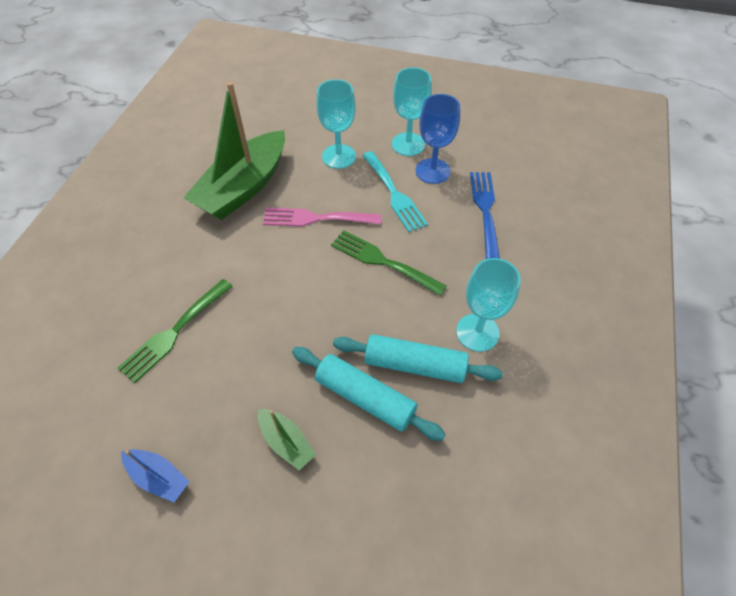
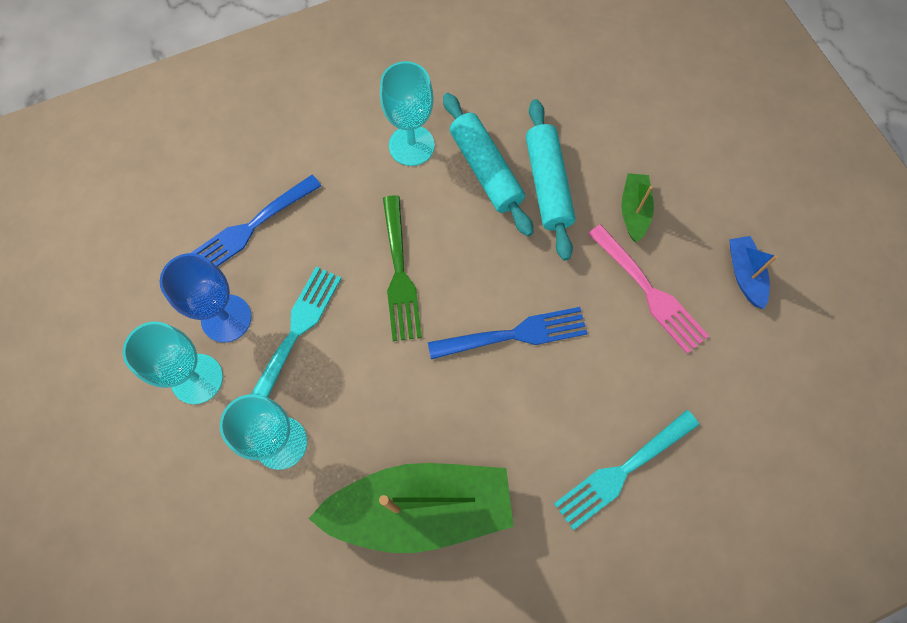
camera: 130 degrees left, 15 degrees up
(149, 284) = (622, 471): none -> turquoise fork
(174, 332) = (641, 390): green fork -> none
(282, 292) = (515, 334): none -> blue fork
(316, 218) = (398, 383): pink fork -> pink fork (650, 292)

